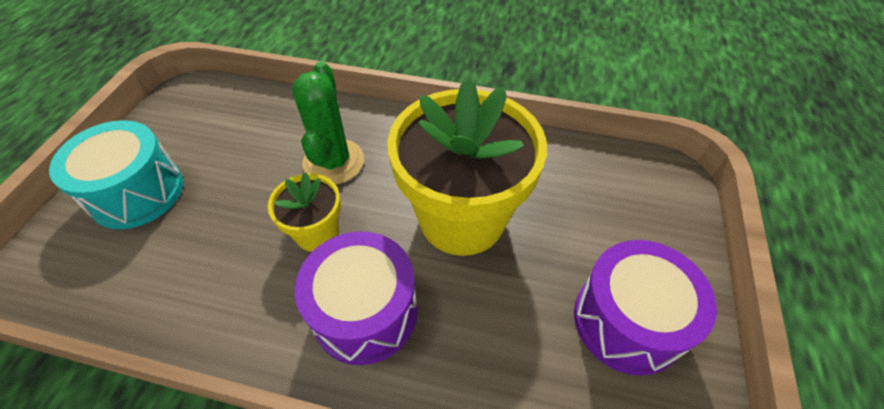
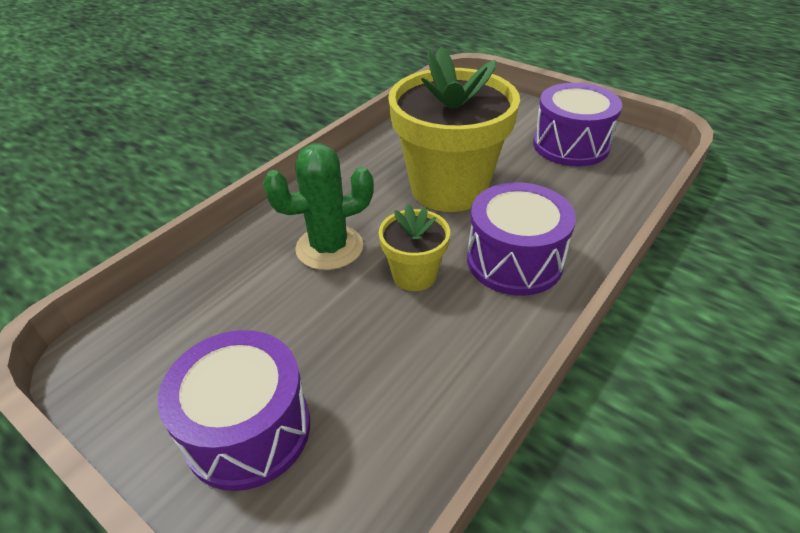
camera: 65 degrees left, 10 degrees down
(137, 192) = (248, 429): turquoise drum -> purple drum
(333, 162) = (329, 248): green cactus -> green cactus turned 45 degrees counterclockwise

